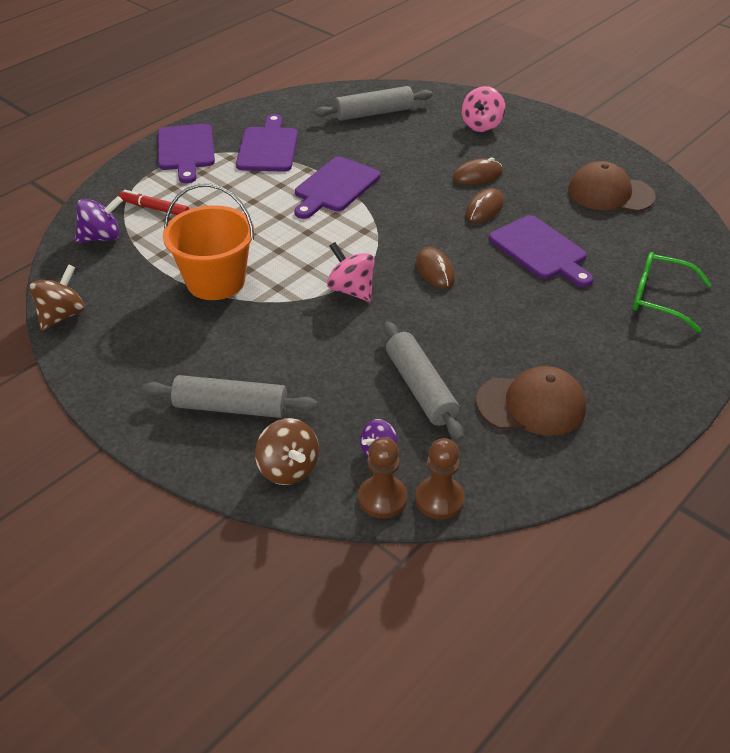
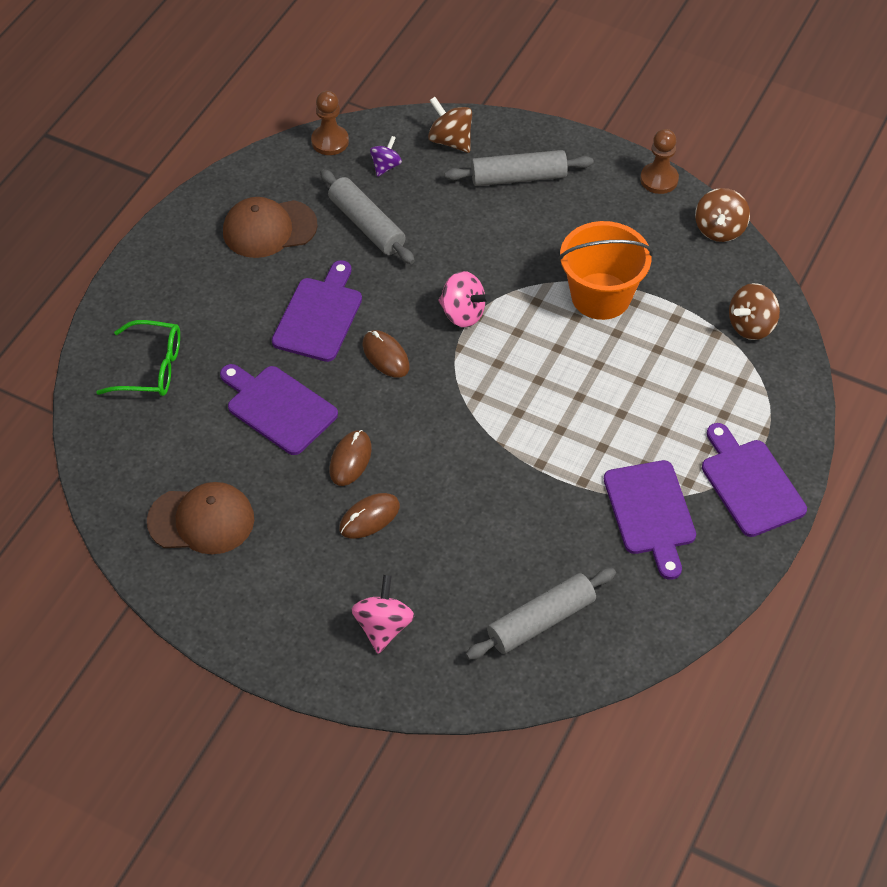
camera: 165 degrees right, 10 degrees up
(102, 237) = (751, 326): purple spinning top -> brown spinning top
(155, 208) = (723, 378): red marker -> none
(335, 187) = (536, 458): purple cutting board -> purple cutting board (319, 316)
(382, 498) = (372, 134): brown pawn -> brown pawn (659, 179)

